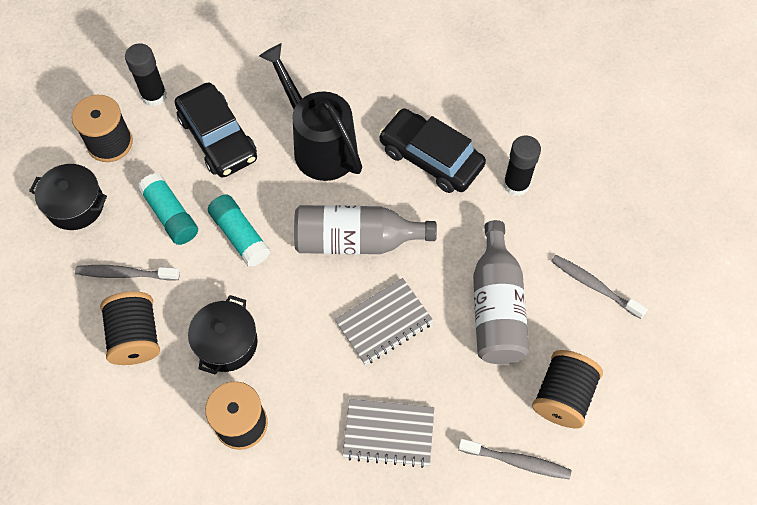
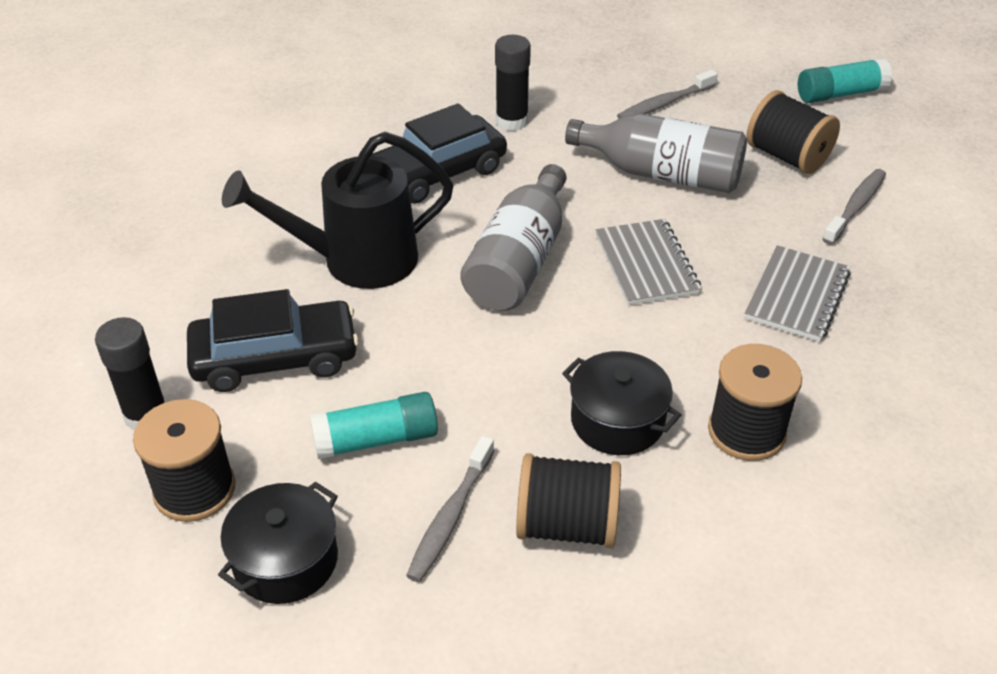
camera: 70 degrees left, 20 degrees down
(240, 235) = (453, 369): turquoise glue stick -> turquoise glue stick (840, 94)

